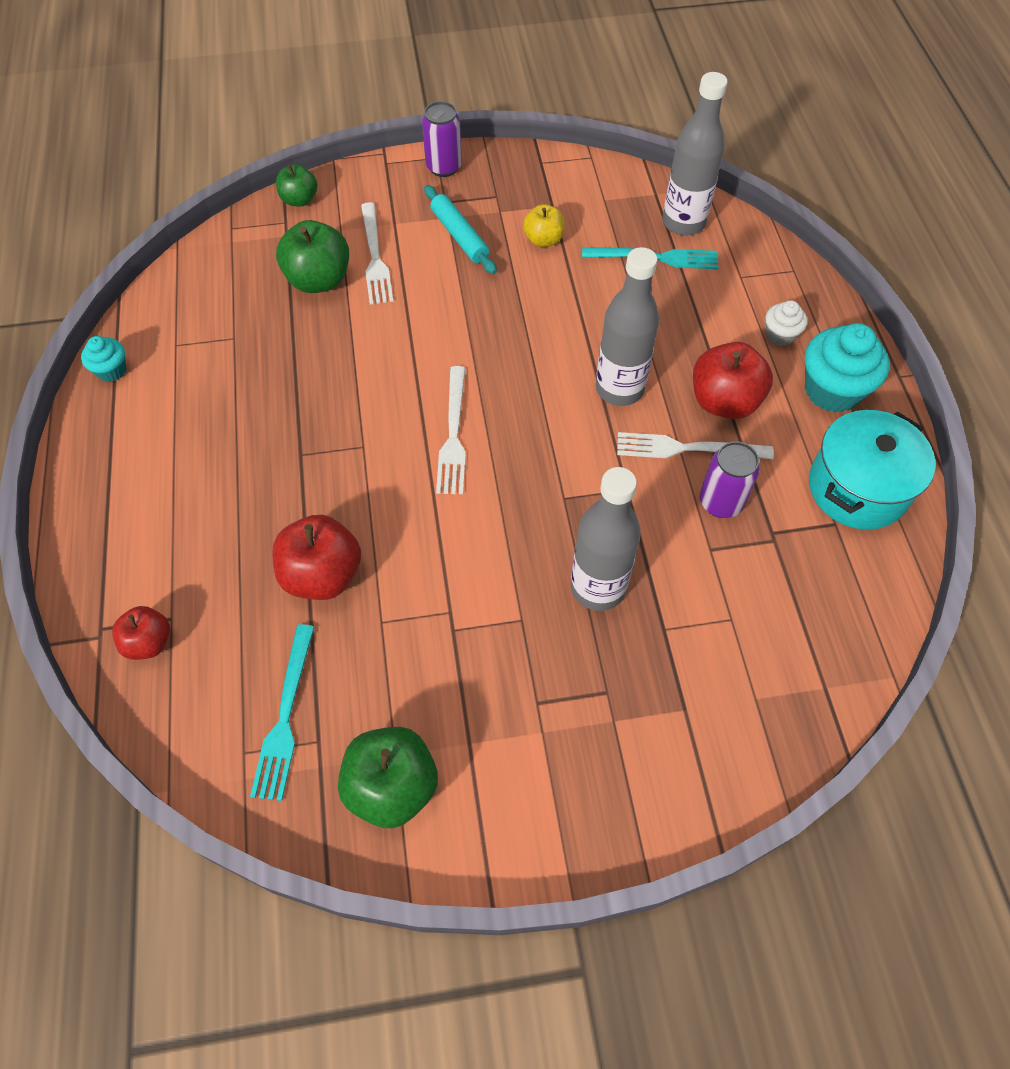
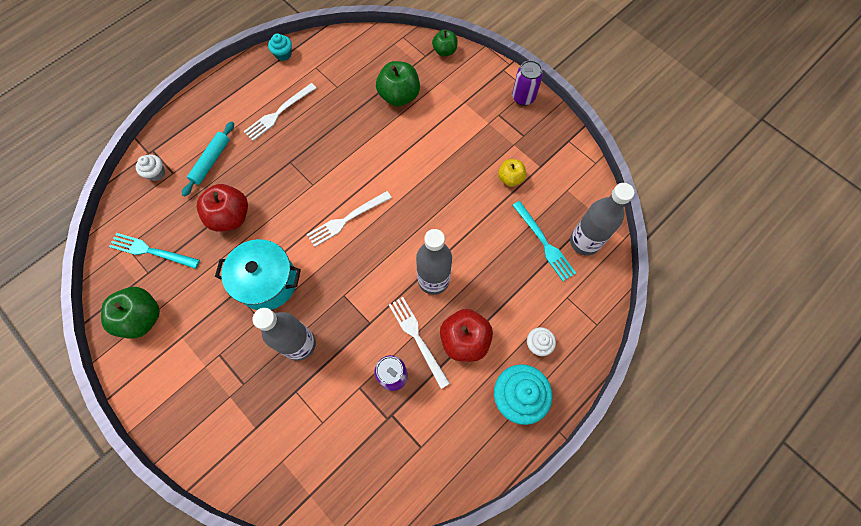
camera: 55 degrees right, 10 degrees up
(149, 642) = (156, 173): red apple -> white cupcake
(285, 716) = (152, 251): turquoise fork -> turquoise fork turned 45 degrees clockwise
(375, 257) = (434, 109): white fork -> white fork (279, 113)
(459, 236) = (479, 137): turquoise rolling pin -> turquoise rolling pin (211, 161)
(857, 488) = (454, 447): turquoise pot -> turquoise pot (267, 282)

